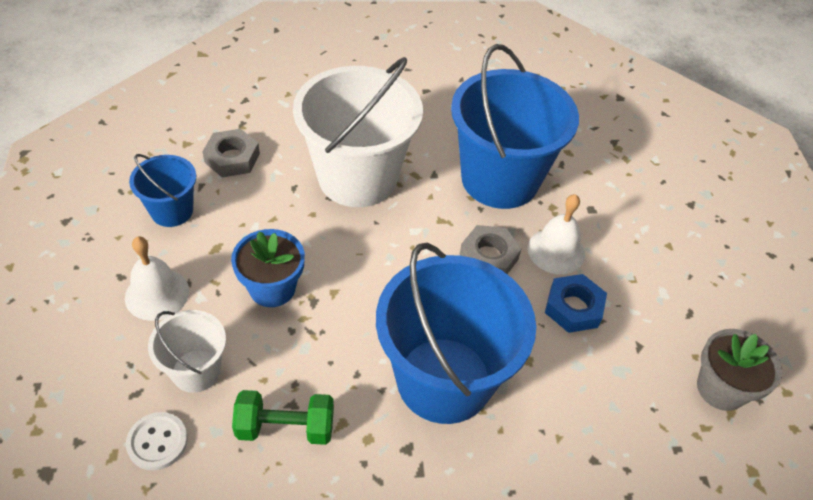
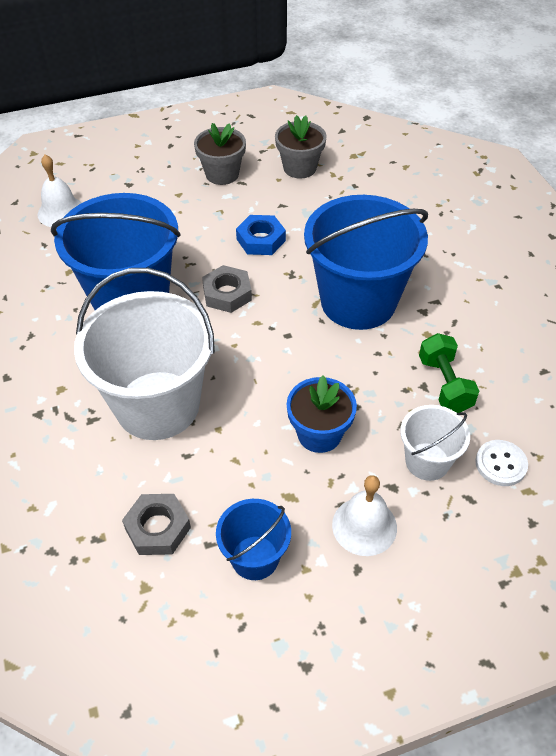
camera: 100 degrees left, 0 degrees up
(556, 251) = (206, 254): white bell -> white bell (61, 212)
(708, 296) = (222, 174): none -> grey flower pot

